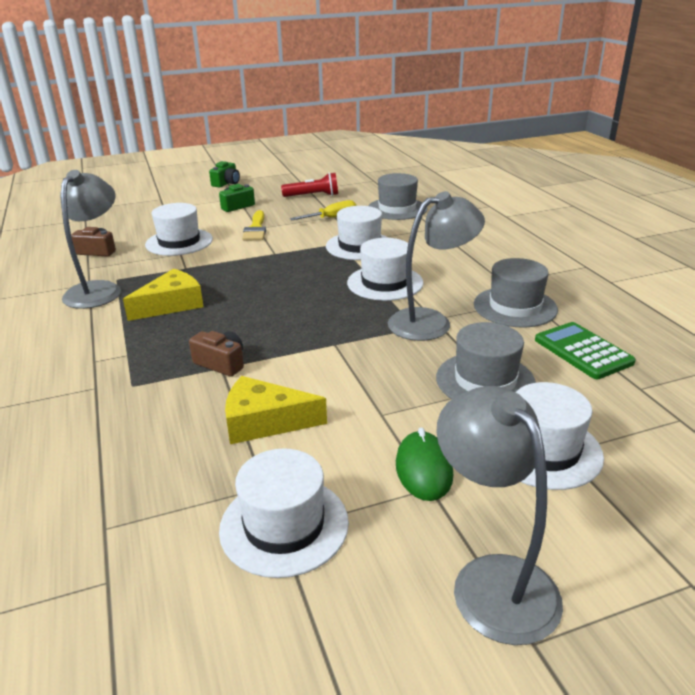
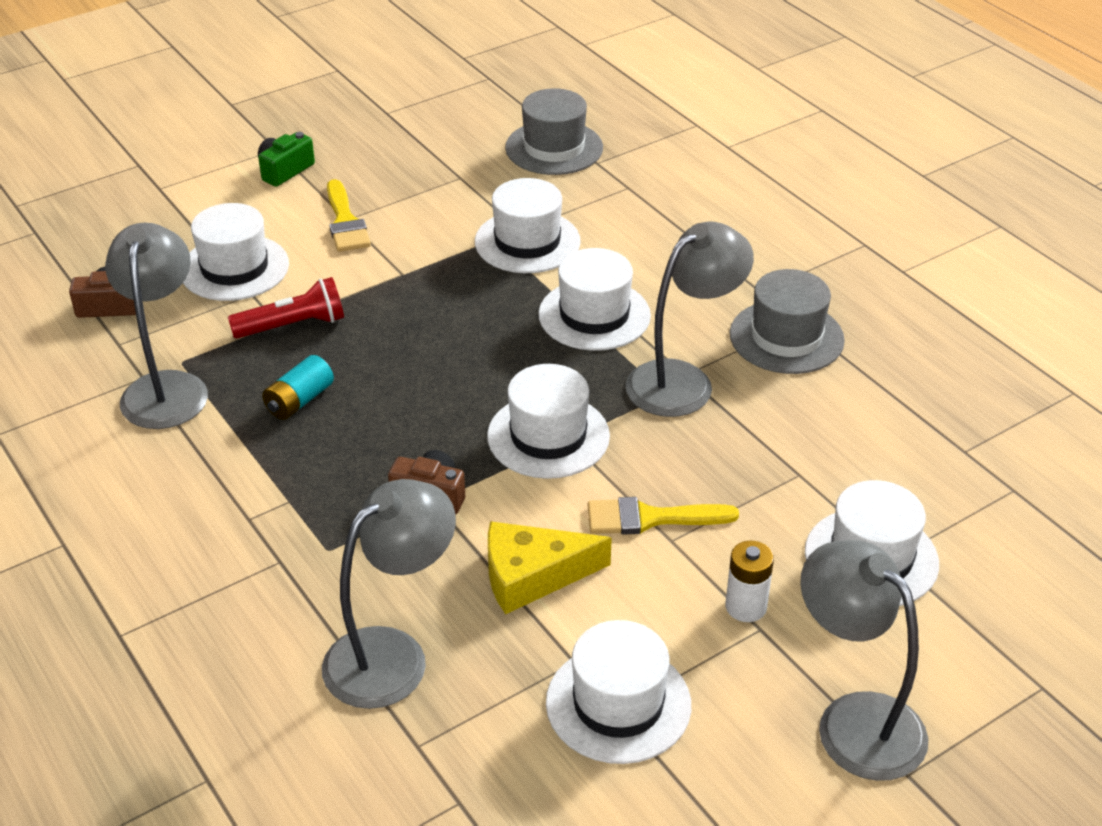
camera: 15 degrees left, 10 degrees up
(130, 458) = (392, 655): none -> grey lamp
(171, 304) = (299, 401): yellow cheese -> turquoise battery
(226, 183) = (235, 111): green camera -> none
(313, 196) = (402, 130): red flashlight -> red flashlight (293, 326)
(321, 341) = (548, 436): none -> white hat
(332, 218) = (458, 182): yellow screwdriver -> none
(371, 398) = (650, 518): none -> yellow brush
(423, 469) = (746, 607): green mouse -> white battery
(485, 380) = (780, 469): grey hat -> none
(583, 351) = (888, 403): green calculator -> none

